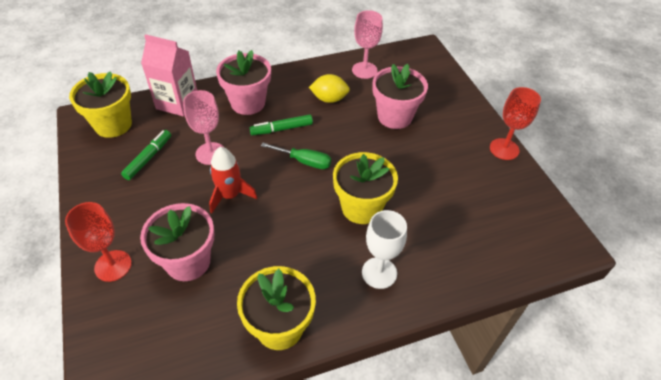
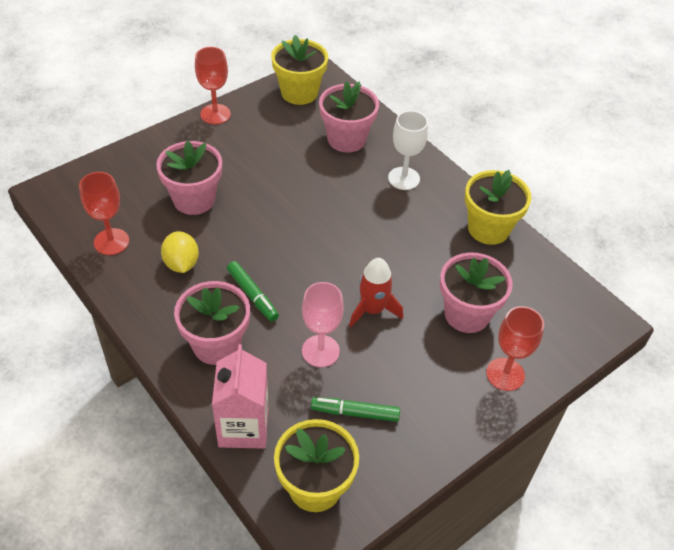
camera: 110 degrees left, 0 degrees up
(304, 161) = (296, 260): green screwdriver -> none
(361, 207) = (338, 202): yellow flower pot -> yellow flower pot (299, 93)
(364, 70) = (111, 242): pink goblet -> red goblet
(451, 240) = (346, 139): none -> pink flower pot

